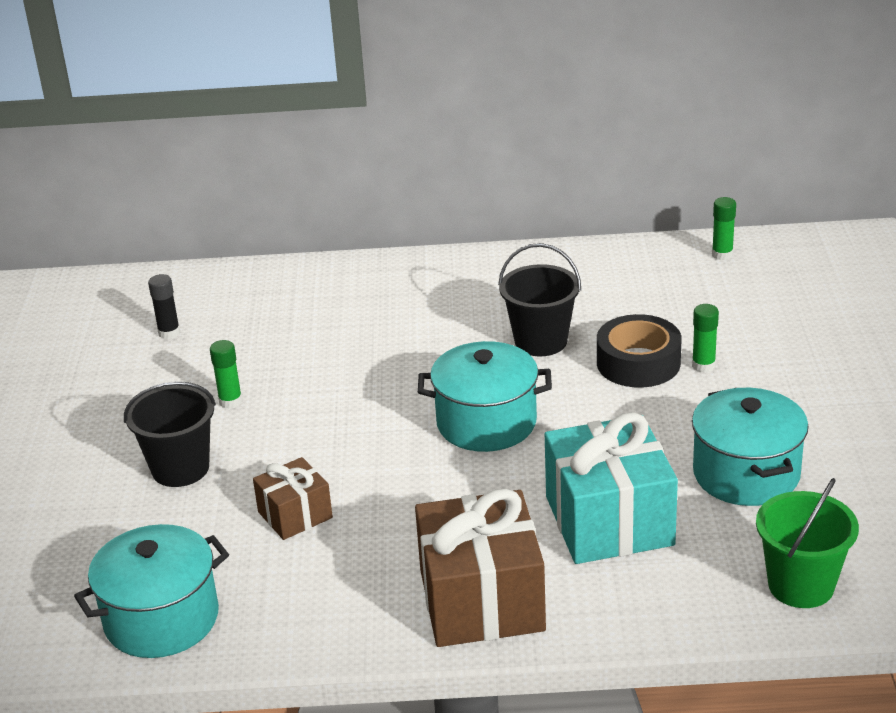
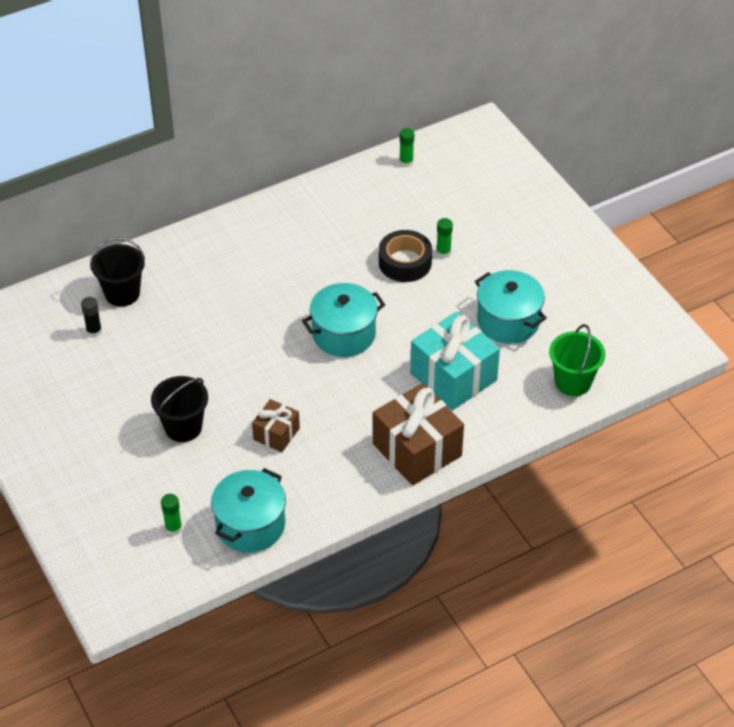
camera: 30 degrees left, 15 degrees up
(230, 401) = (177, 370): green glue stick -> green glue stick (173, 528)
(540, 341) = (337, 264): black bucket -> black bucket (122, 293)

